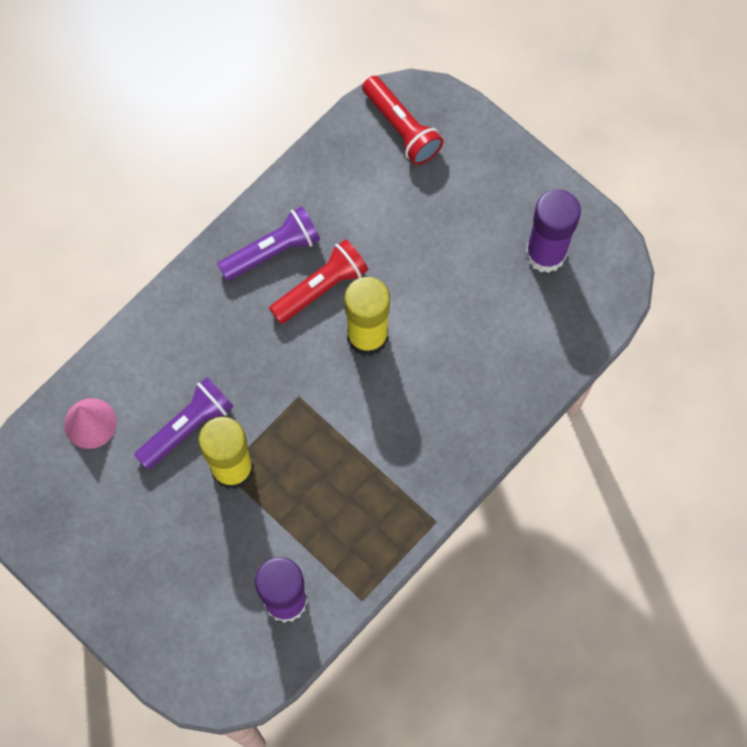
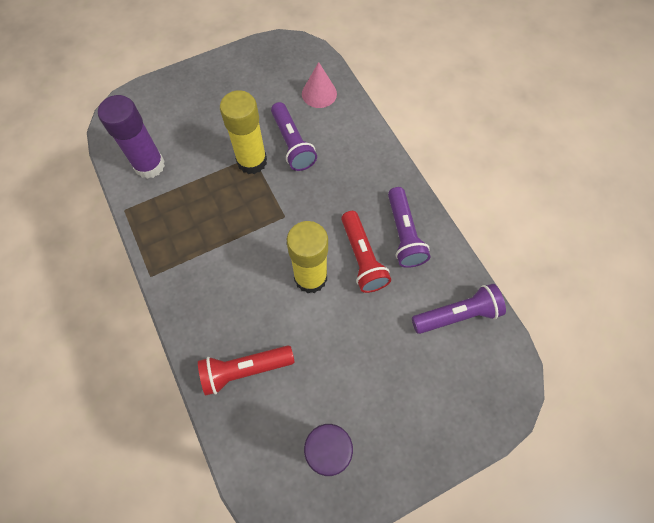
camera: 110 degrees right, 5 degrees down
(352, 168) = (457, 314): none -> purple flashlight
(401, 128) = (485, 368): red flashlight -> red flashlight (245, 370)

